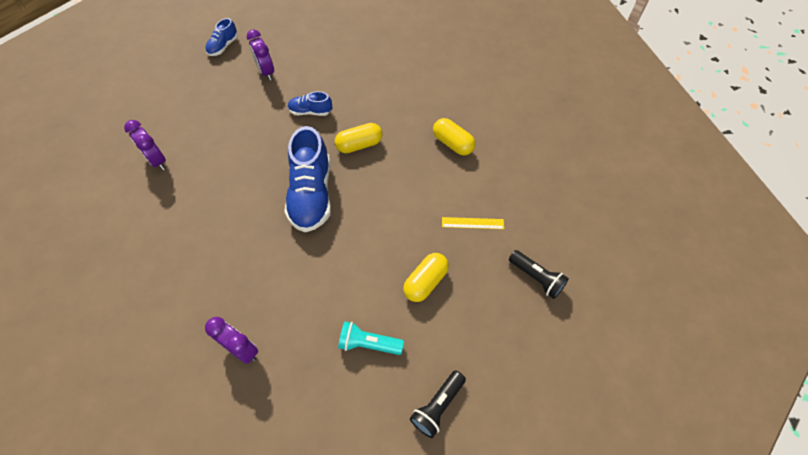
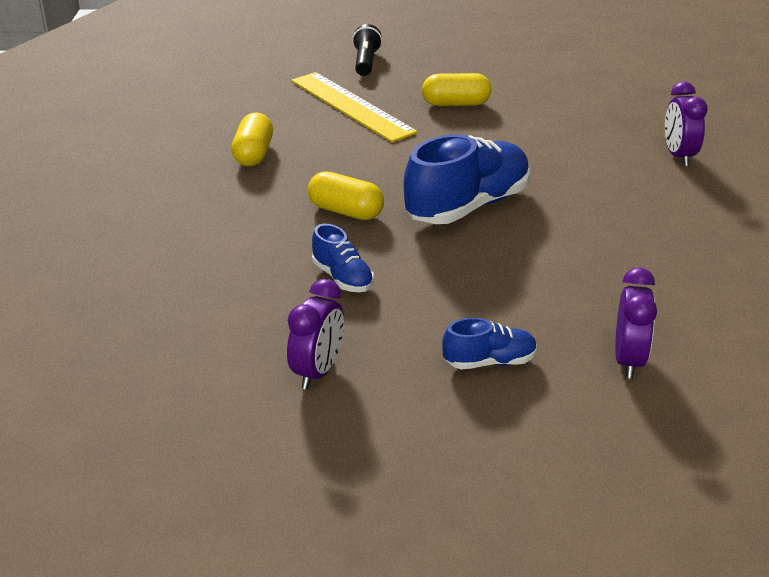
camera: 130 degrees left, 25 degrees down
(223, 46) = (319, 473): blue shoe -> blue shoe (489, 362)
(368, 343) = (557, 105): turquoise flashlight -> none
(437, 406) = (547, 62): black flashlight -> none
(472, 223) = (352, 106): yellow ruler -> yellow ruler, size x2.12

